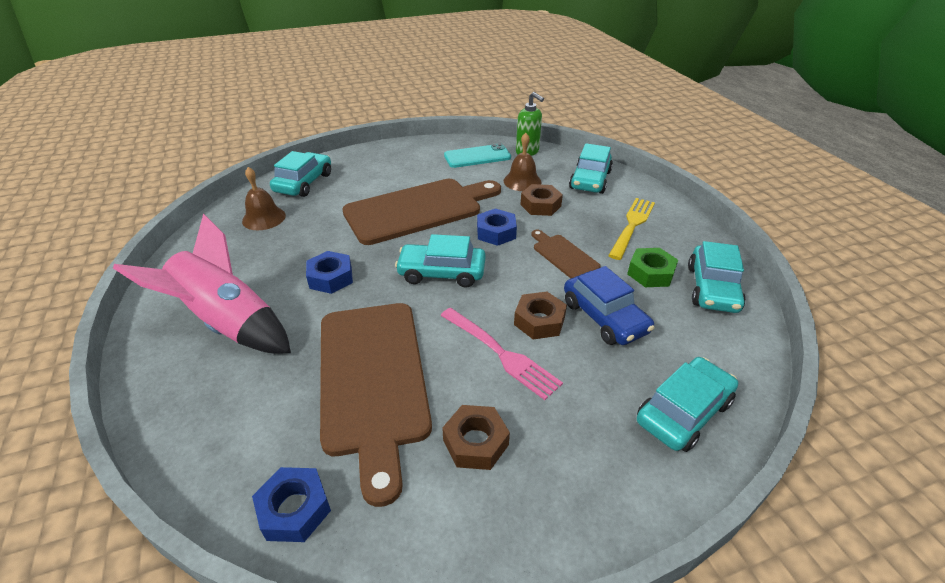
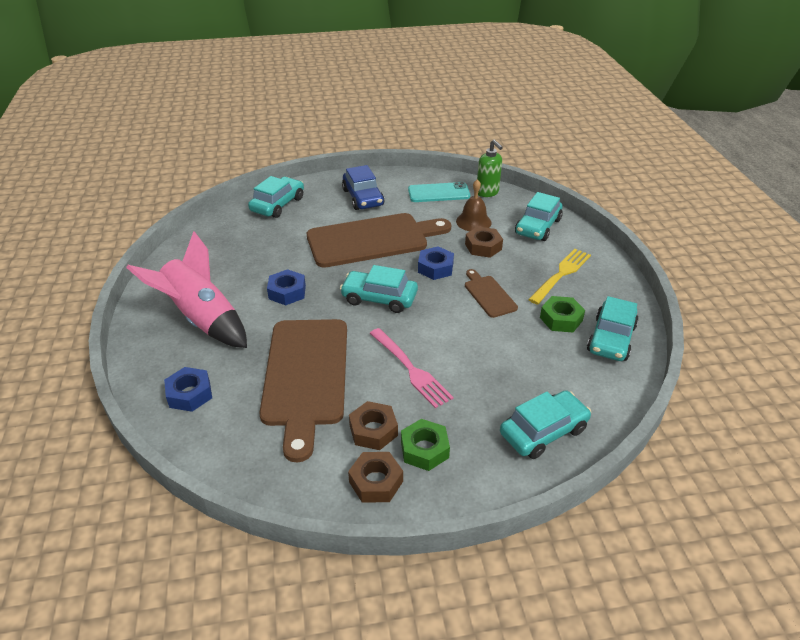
camera: 10 degrees right, 0 degrees up
(264, 218) = (240, 234): brown bell -> none
(294, 509) = (235, 455): blue nut -> blue nut (190, 394)
(539, 321) = (450, 348): brown nut -> brown nut (376, 482)
(548, 459) = (424, 449): none -> green nut
(604, 317) = (506, 351): blue car -> blue car (363, 197)

